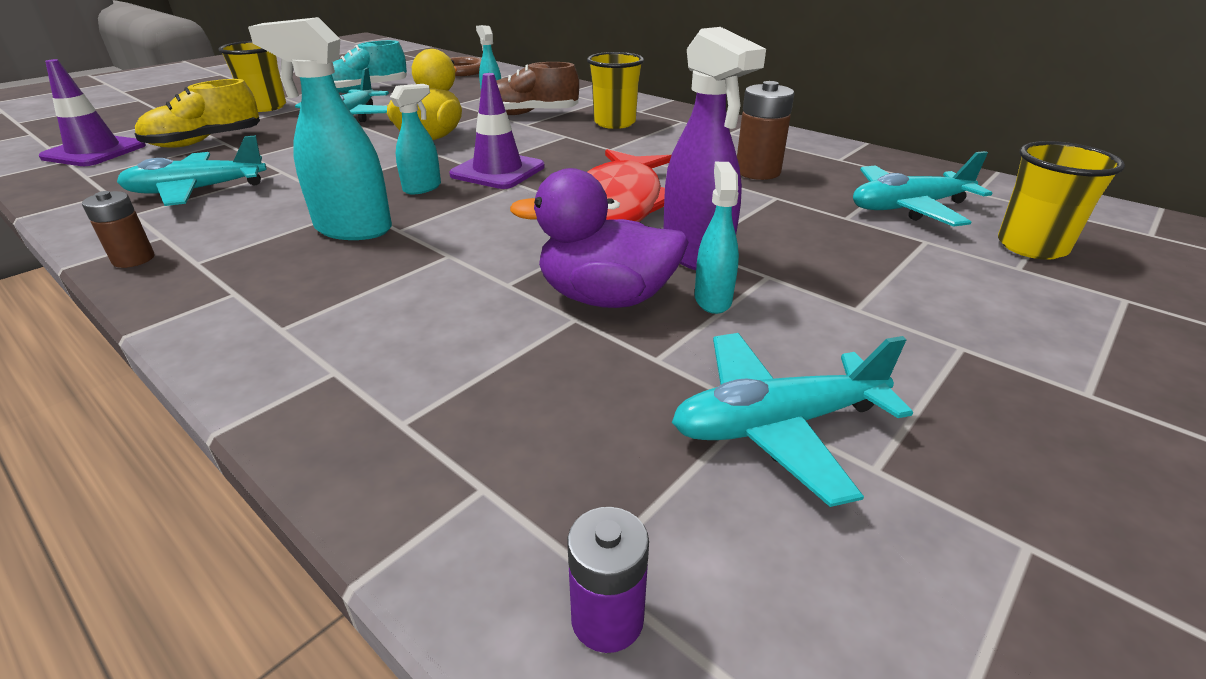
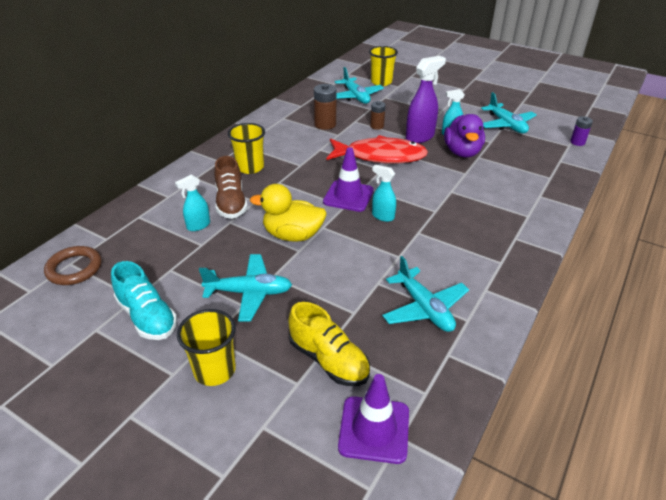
camera: 100 degrees left, 5 degrees up
(133, 259) = (512, 285): brown battery -> brown battery (377, 126)
(352, 229) = (442, 225): turquoise spray bottle -> none

